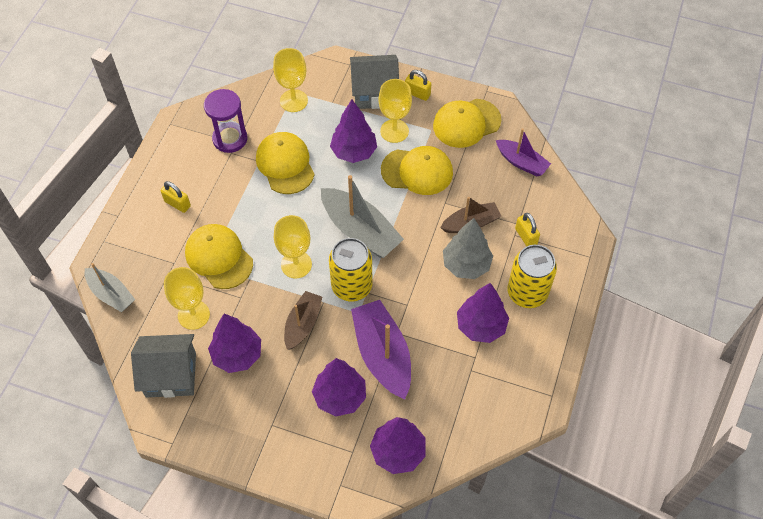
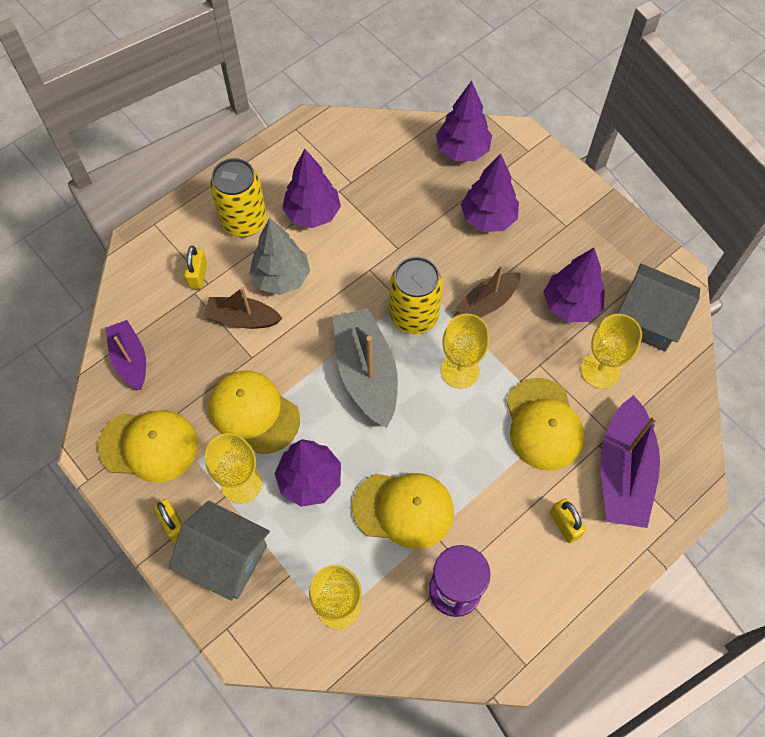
camera: 150 degrees left, 5 degrees up
(111, 294) = (686, 443): grey boat -> none
(285, 164) = (404, 509): yellow cap -> yellow cap turned 90 degrees counterclockwise
(382, 355) = (424, 235): purple boat -> purple boat (623, 472)

